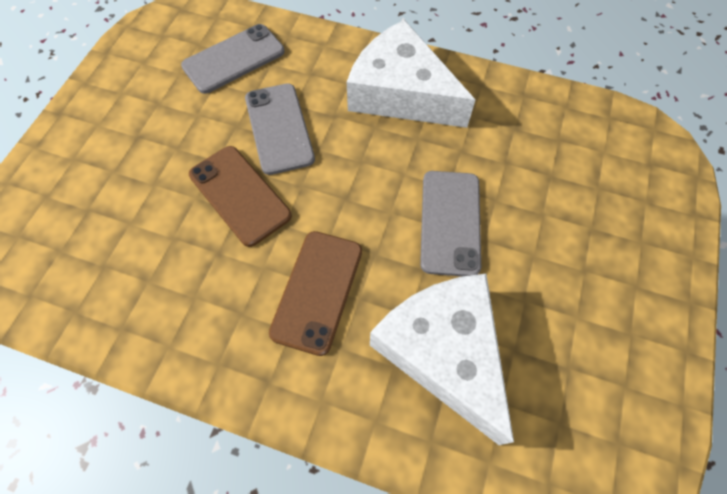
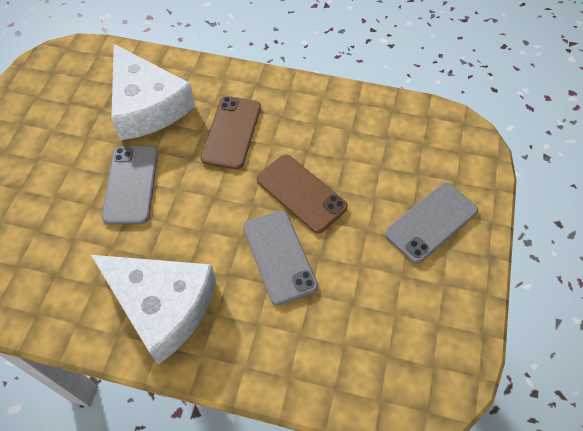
camera: 175 degrees right, 5 degrees down
(234, 59) = (342, 336): grey phone -> grey phone (431, 222)

